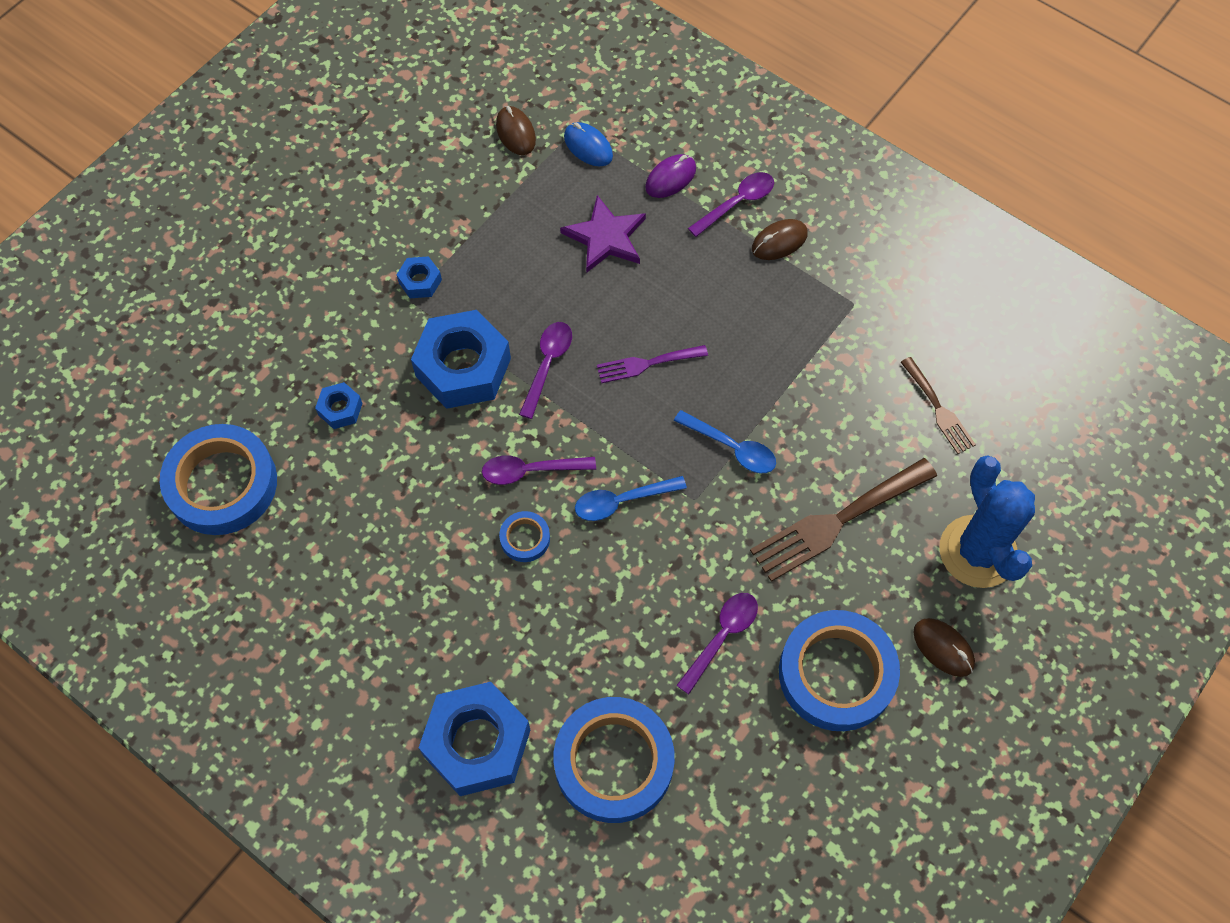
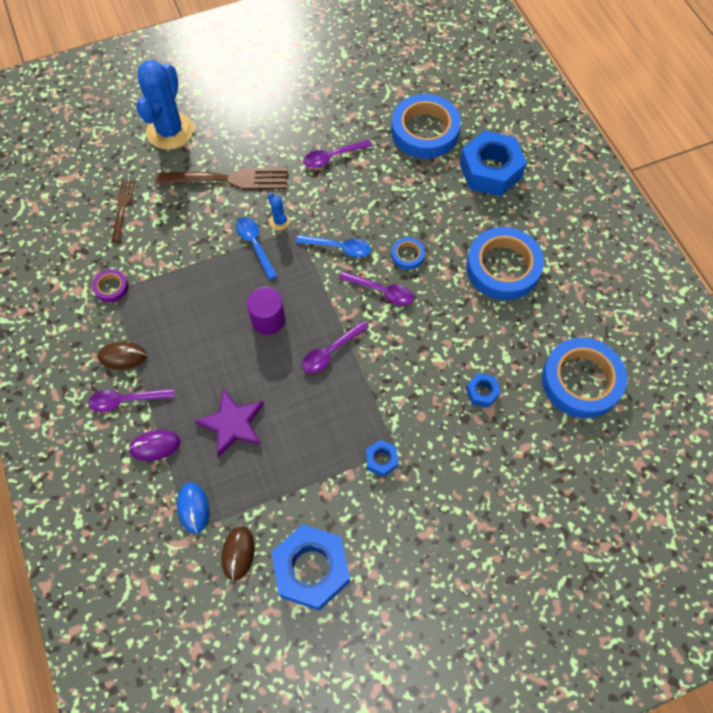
camera: 150 degrees left, 0 degrees up
(463, 367) = (386, 379): blue nut -> blue nut (311, 569)
(647, 364) = (268, 320): purple fork -> purple cylinder
(724, 496) = (279, 221): none -> blue cactus
(836, 673) = (287, 115): blue tape -> blue tape (503, 267)
(860, 306) = (111, 287): none -> purple tape
(943, 648) = (226, 101): brown mouse -> none

